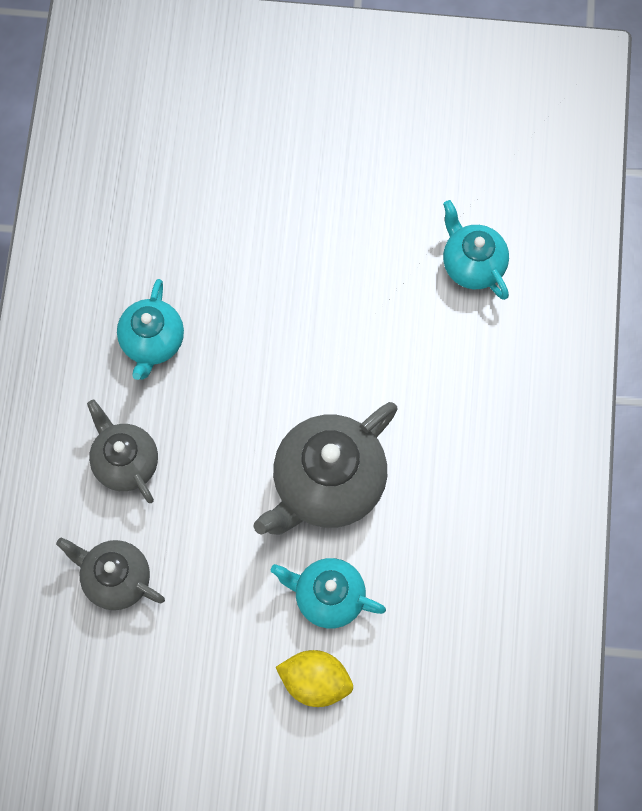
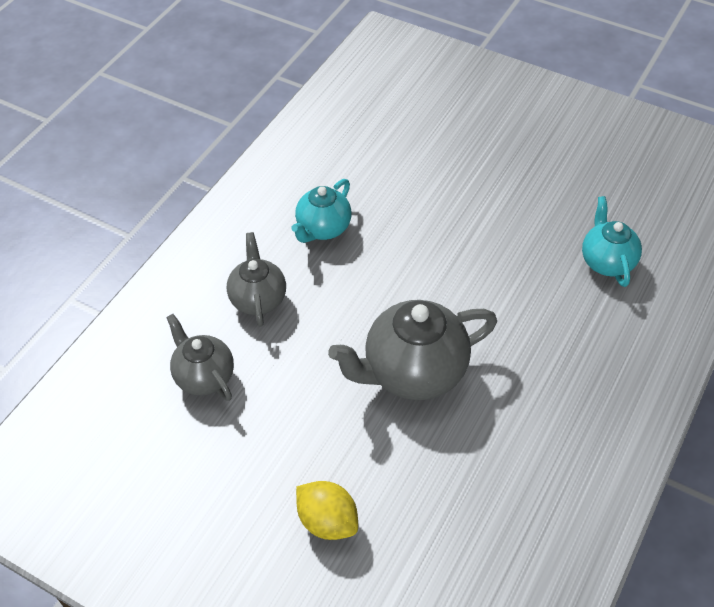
camera: 25 degrees right, 20 degrees down
(328, 597) = (372, 458): turquoise teapot -> none

